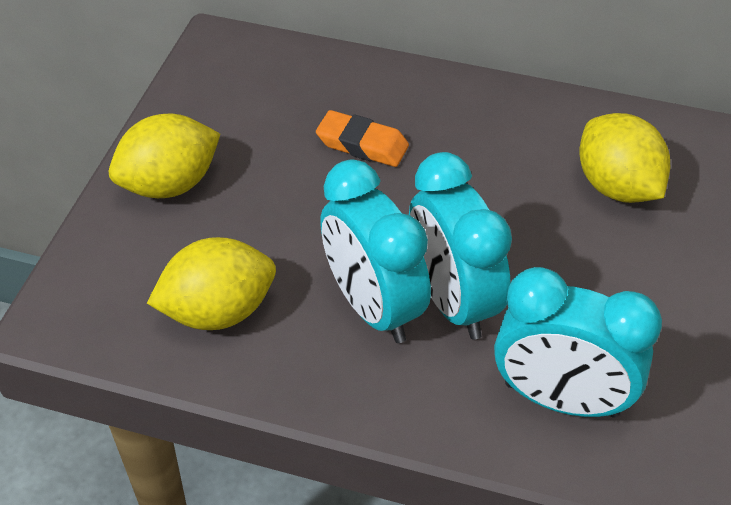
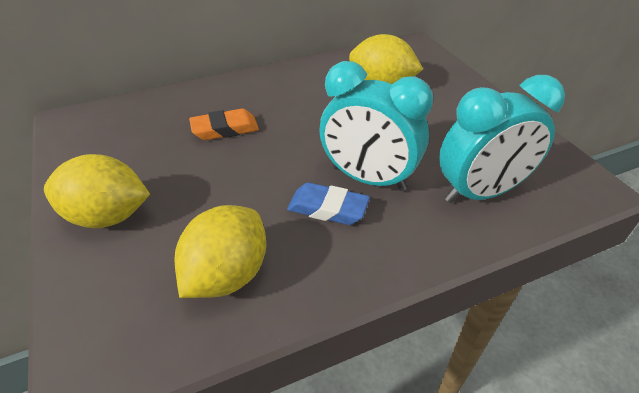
camera: 40 degrees left, 5 degrees down
(170, 184) = (108, 216): yellow lemon -> yellow lemon turned 75 degrees clockwise
(373, 307) = (328, 208): turquoise clock -> blue eraser

